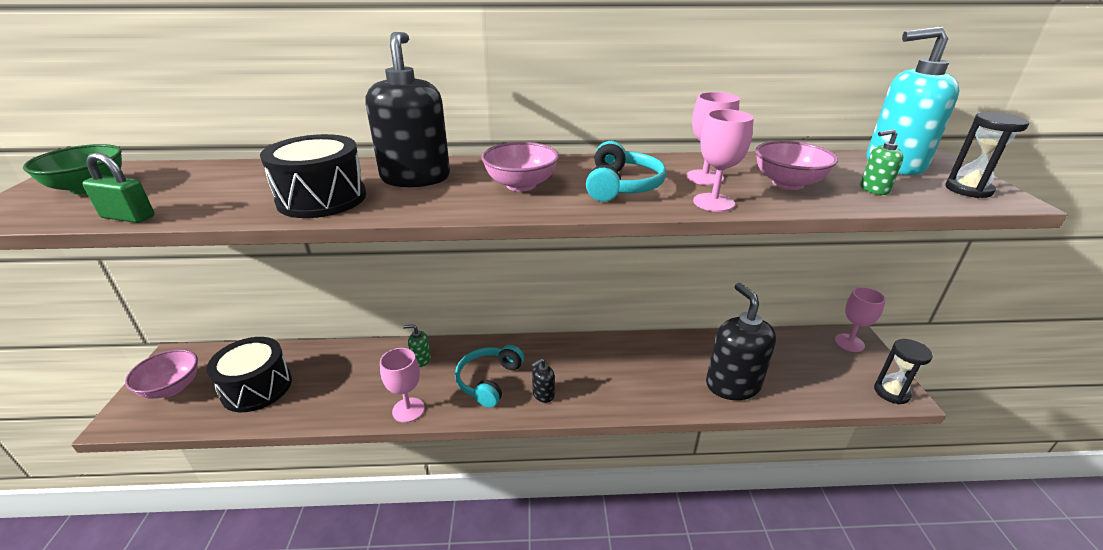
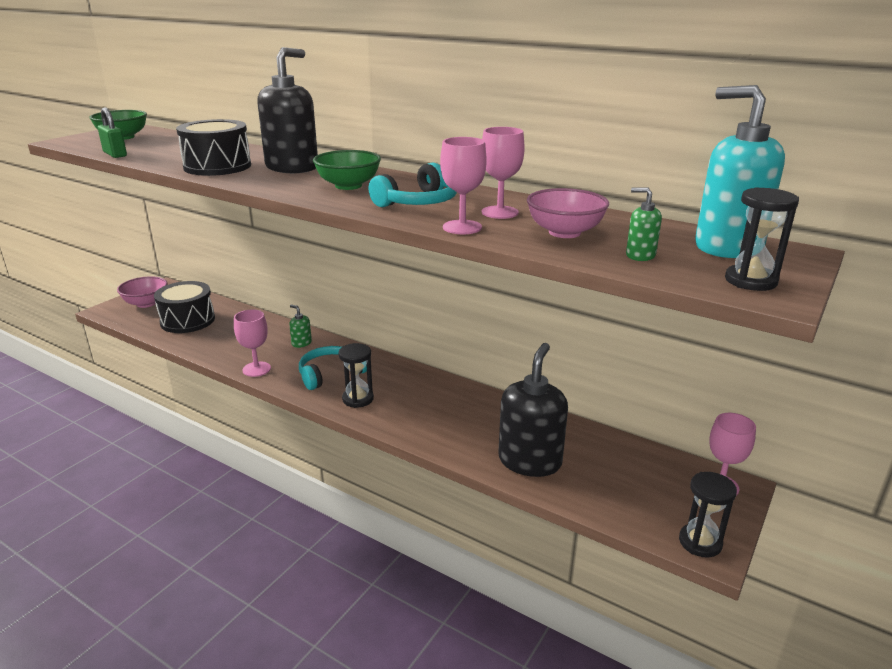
camera: 35 degrees right, 5 degrees down
(521, 185) = (348, 186): pink bowl -> green bowl
(543, 394) = (358, 399): black soap dispenser -> black hourglass

